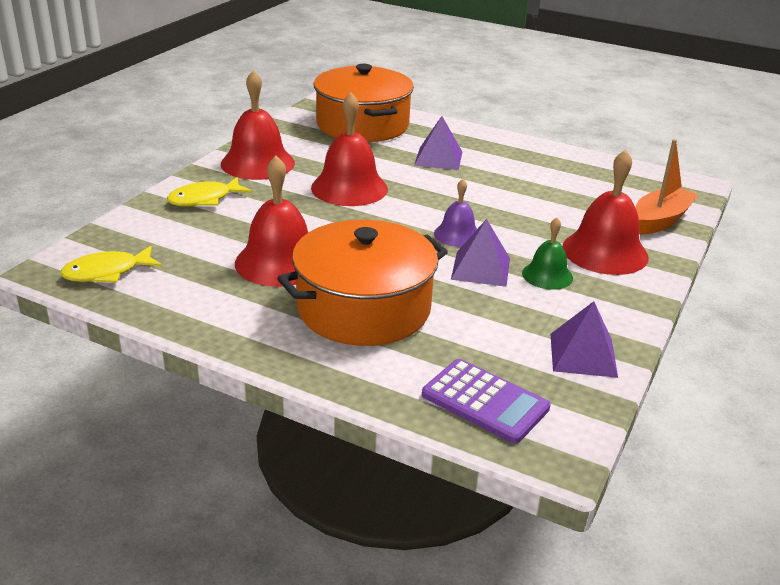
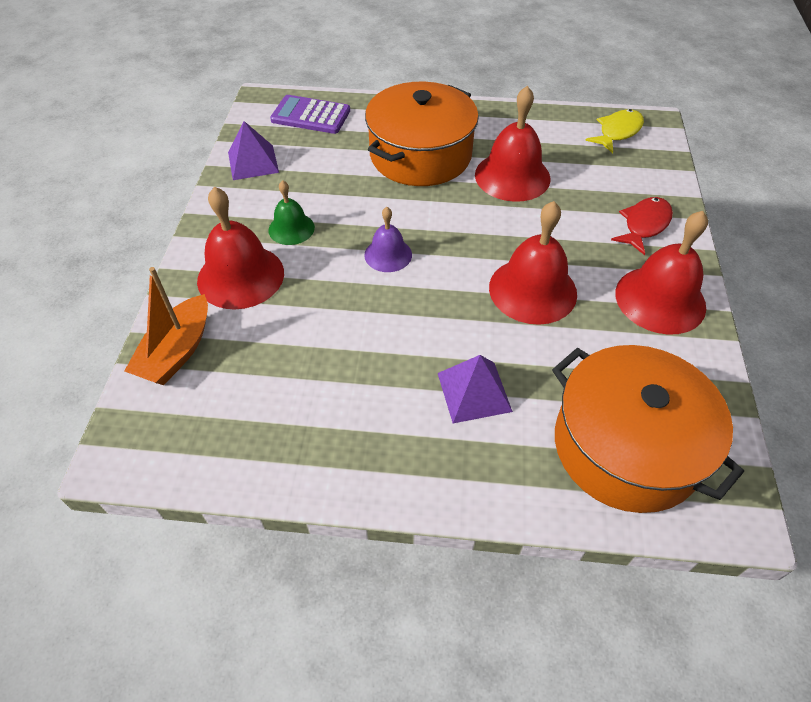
camera: 160 degrees right, 20 degrees up
(204, 199) = (644, 225): yellow fish -> red fish
(481, 268) = (350, 219): purple pyramid -> none

